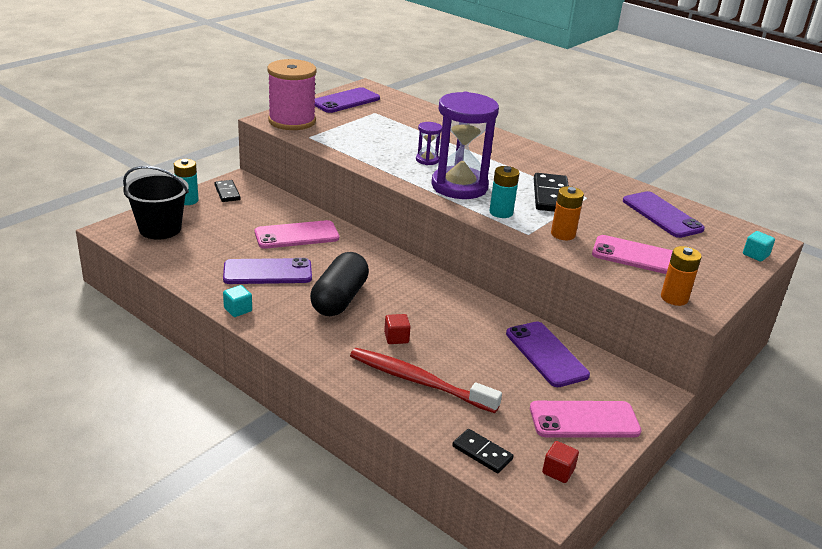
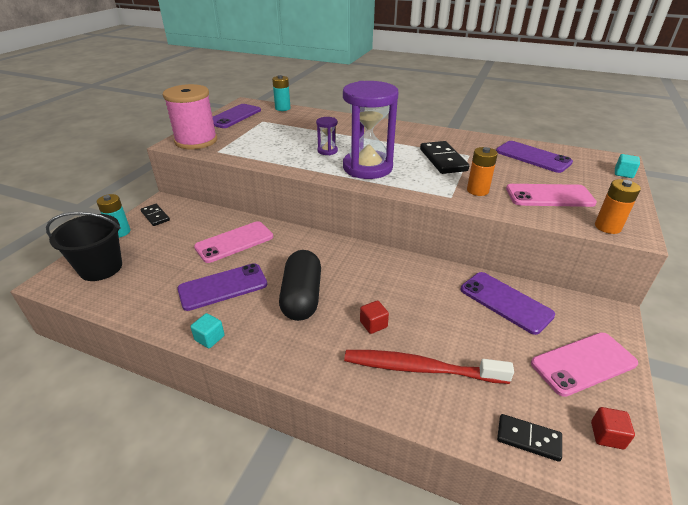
camera: 15 degrees left, 5 degrees up
(501, 212) = (416, 183): turquoise battery -> turquoise battery (282, 108)

